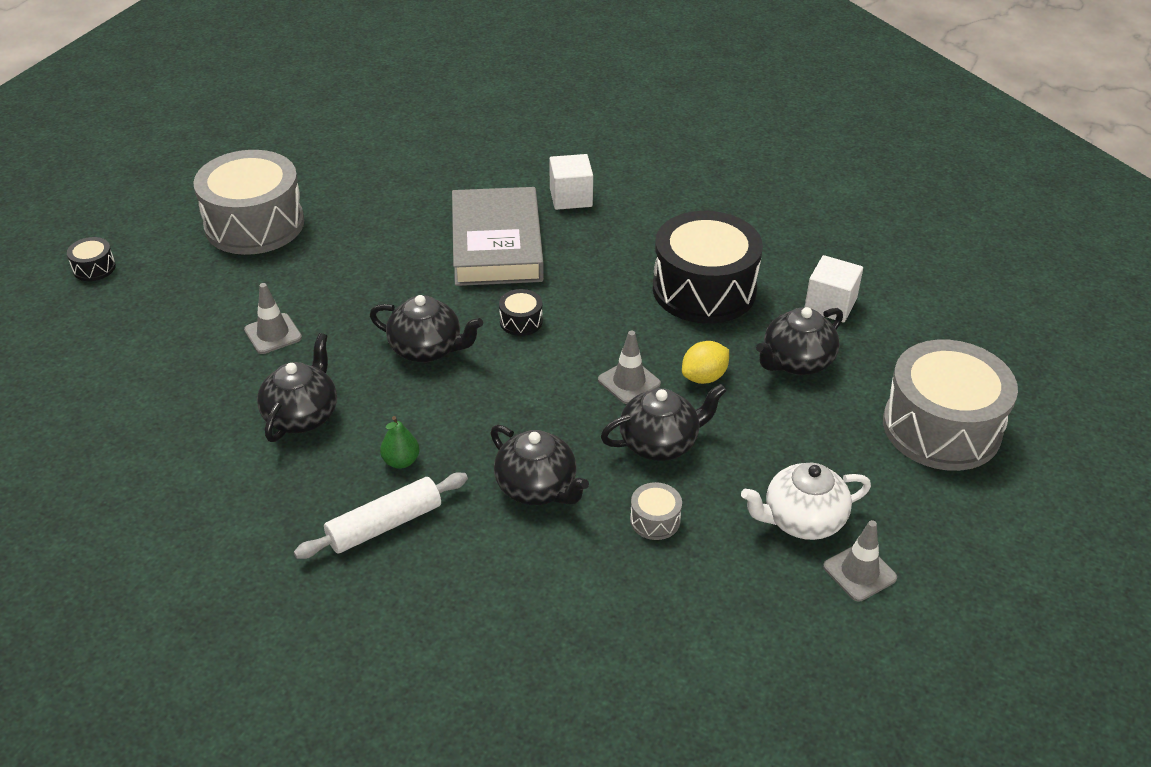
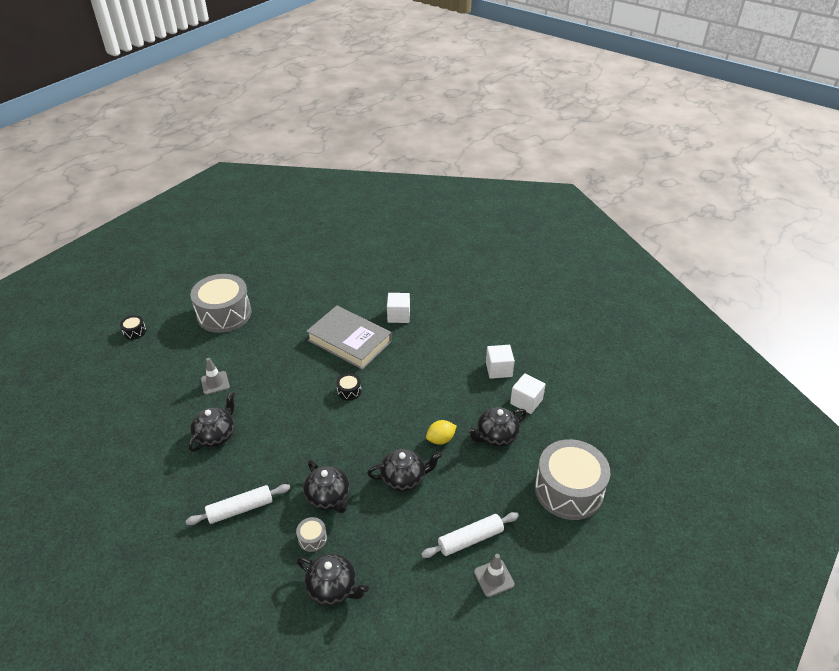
camera: 10 degrees right, 0 degrees up
(401, 461) = (260, 471): green pear -> none
(427, 349) = (293, 402): black teapot -> black teapot (333, 588)
(497, 244) = (349, 341): grey book -> grey book turned 60 degrees counterclockwise
(629, 382) = (398, 437): grey traffic cone -> none
(655, 520) = (387, 527): grey drum -> grey drum (312, 538)
(704, 289) = (456, 383): black drum -> none
(769, 262) = (498, 369): none -> white cube
(802, 520) = (470, 539): white teapot -> white rolling pin

